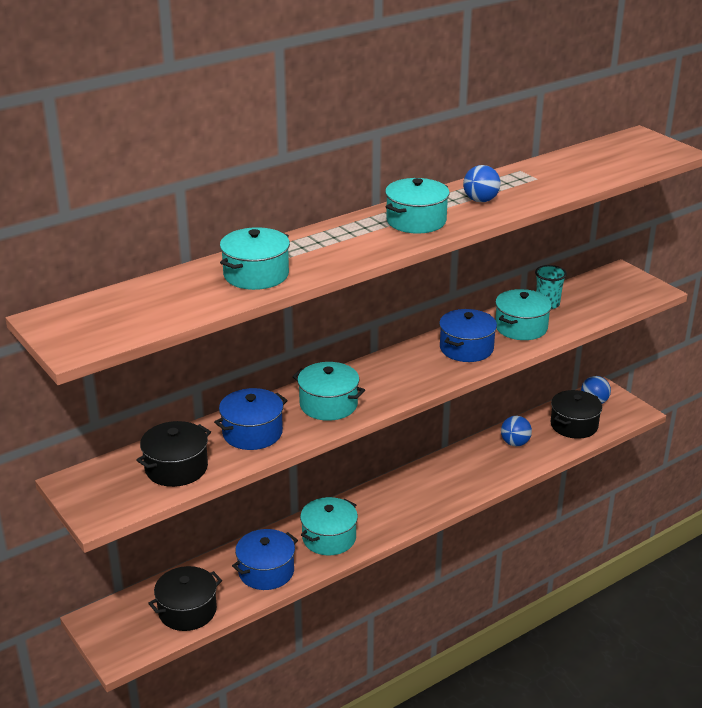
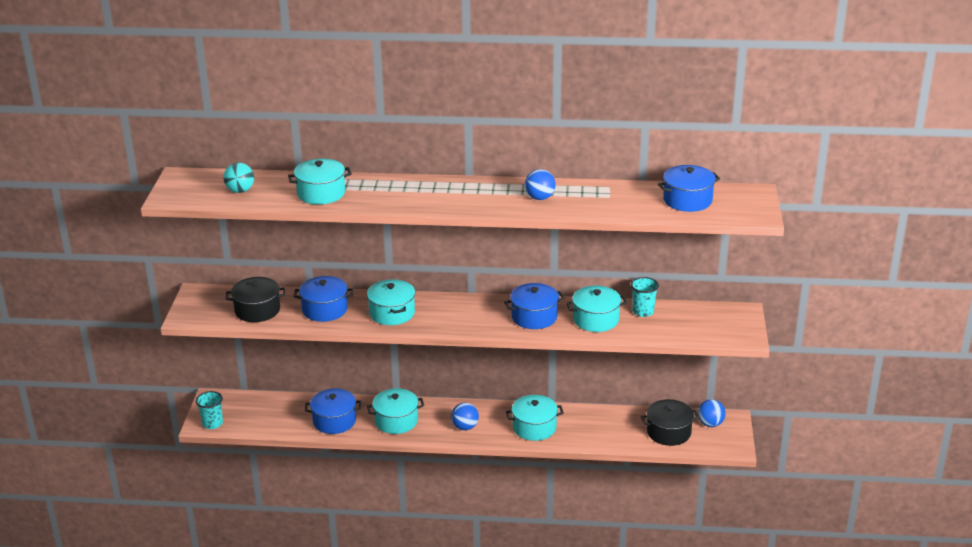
camera: 40 degrees right, 0 degrees up
(131, 647) = (212, 423): none -> turquoise cup
(155, 306) = (240, 191): none -> turquoise ball
(187, 611) = (264, 420): black pot -> none
(416, 221) = (472, 196): turquoise pot -> turquoise pot (534, 427)
(515, 443) = (605, 423): blue ball -> blue ball (465, 427)
(603, 159) = (687, 200): none -> blue pot

